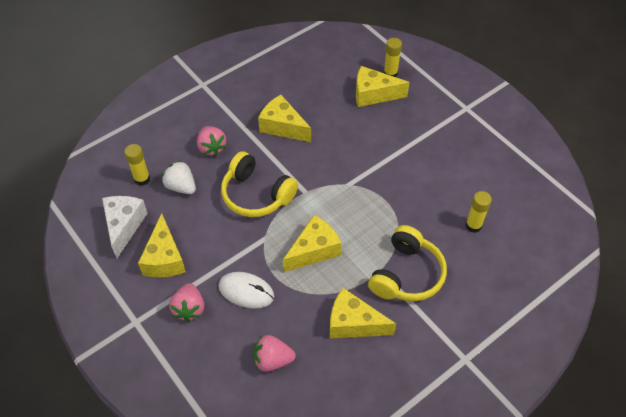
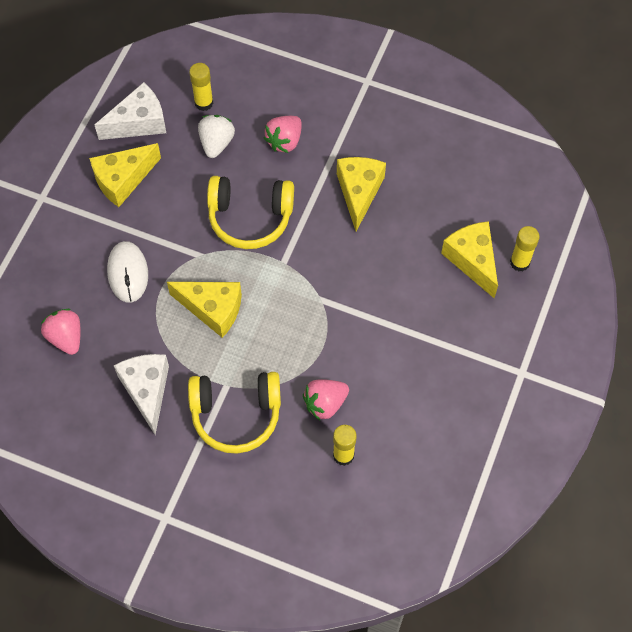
camera: 60 degrees right, 10 degrees up
(189, 308) = (80, 234): pink strawberry -> pink strawberry (325, 403)
(256, 194) = (250, 217): yellow headphones -> yellow headphones turned 90 degrees counterclockwise
(353, 323) = (147, 390): yellow cheese -> white cheese

